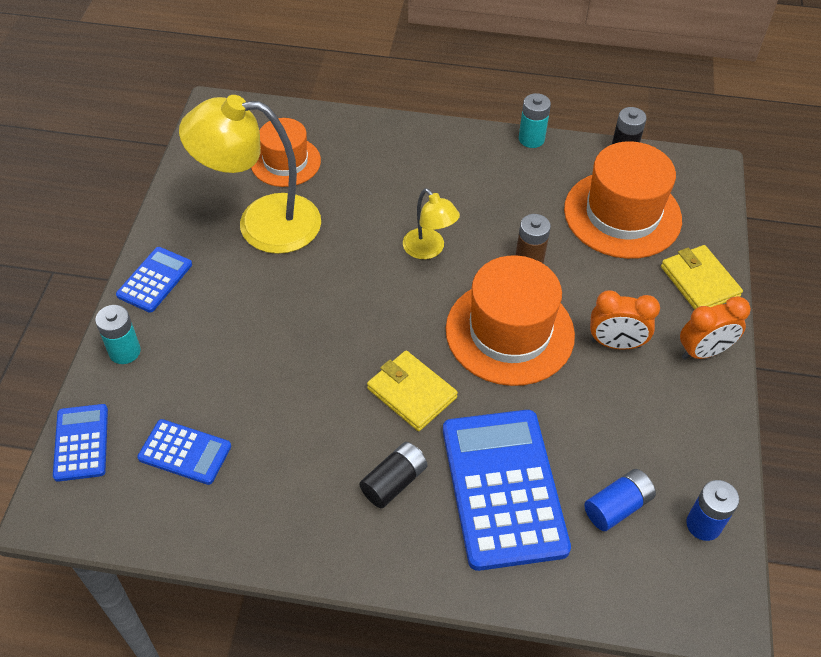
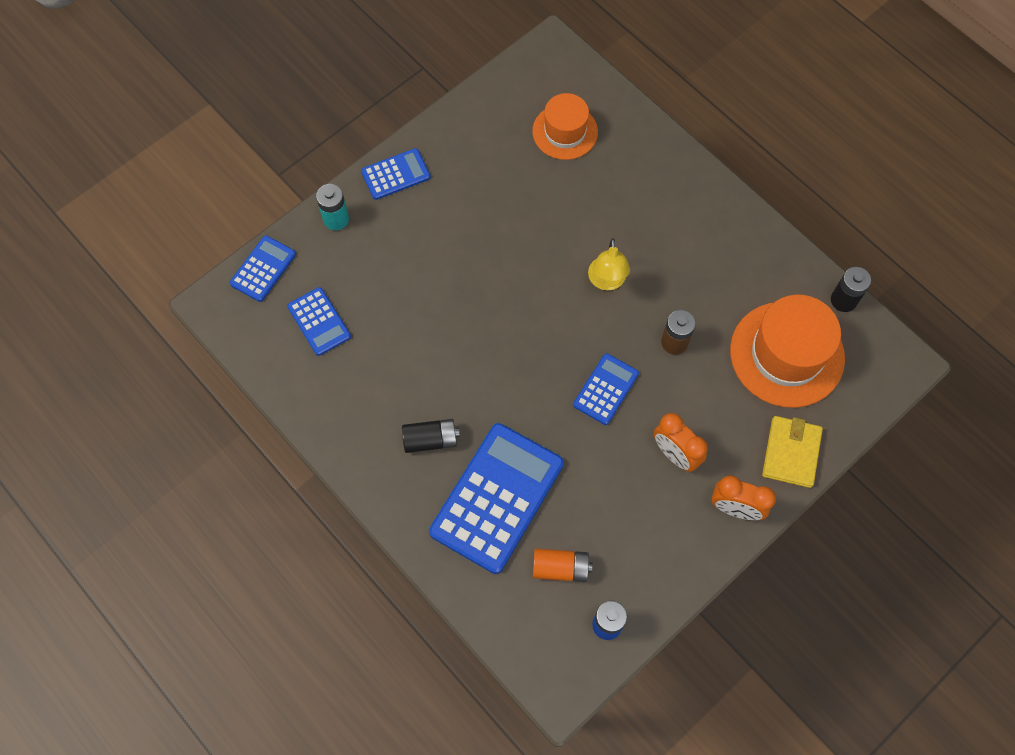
camera: 40 degrees right, 15 degrees up
(262, 223) = (504, 176): yellow lamp -> none
(412, 393) = (496, 385): yellow wallet -> none
(509, 332) = (606, 389): orange hat -> blue calculator
(531, 139) = (777, 237): turquoise battery -> none
(617, 506) = (560, 568): blue battery -> orange battery

